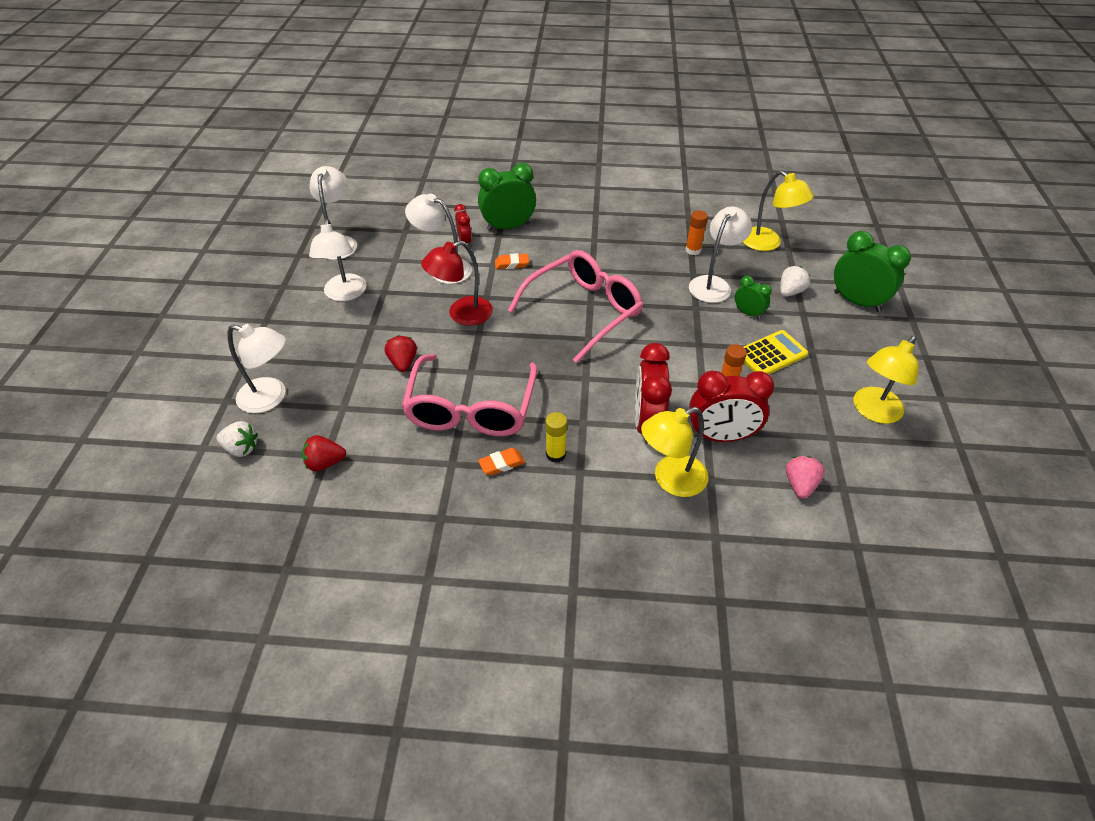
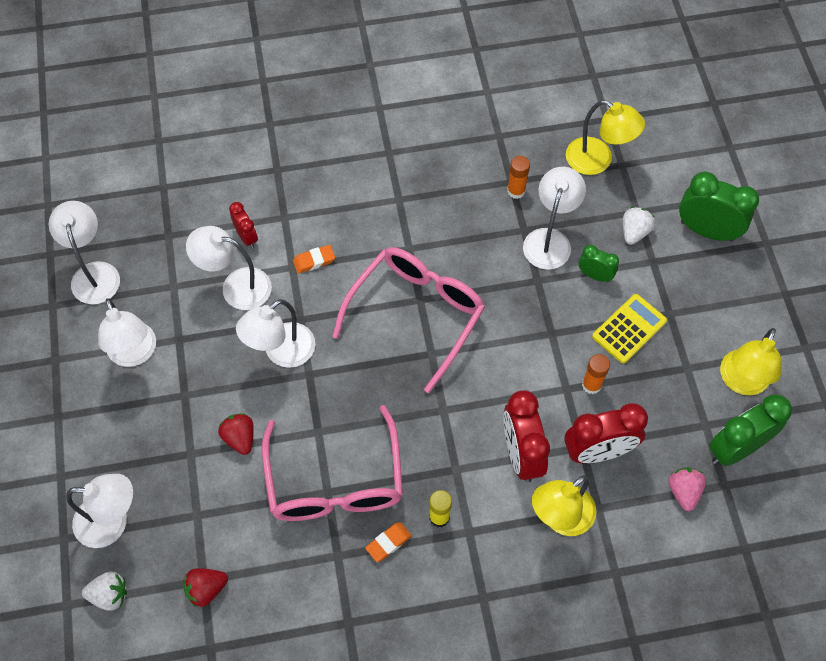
camera: 15 degrees left, 15 degrees up
(462, 314) = (281, 352): red lamp -> white lamp
(508, 227) = (291, 201): green clock -> green clock (736, 448)

